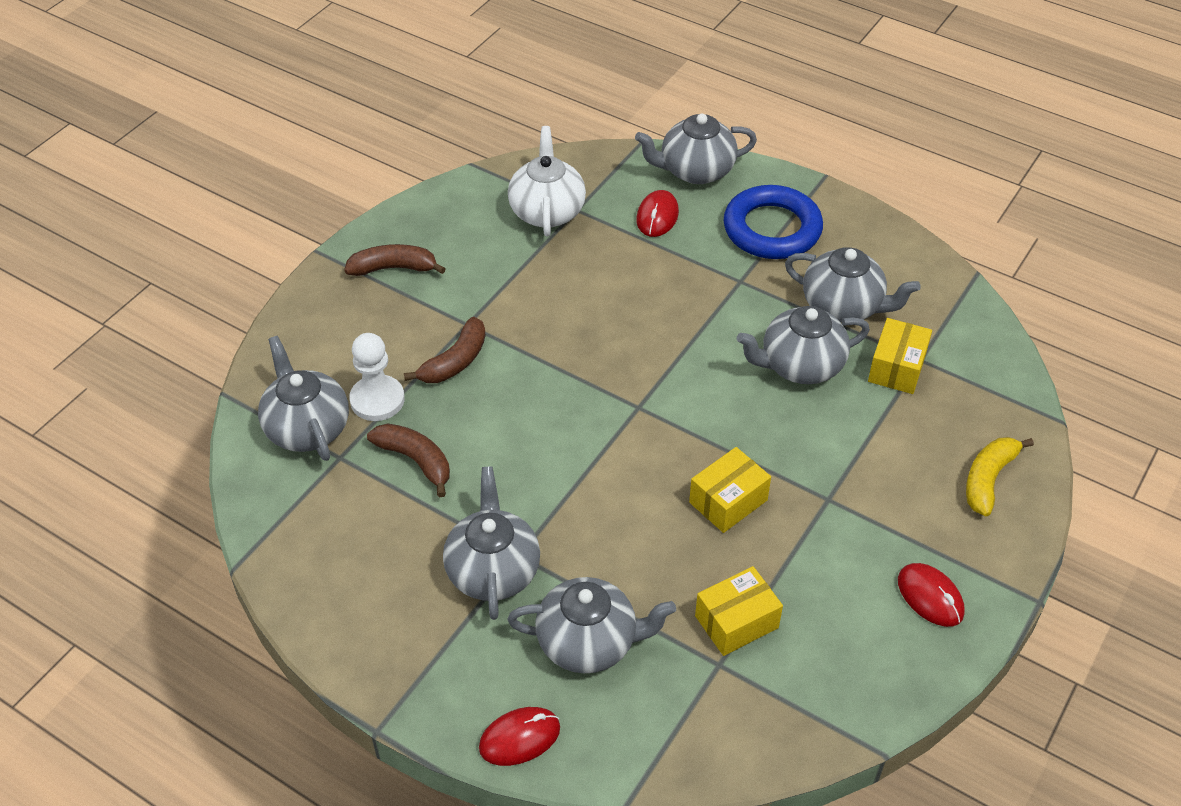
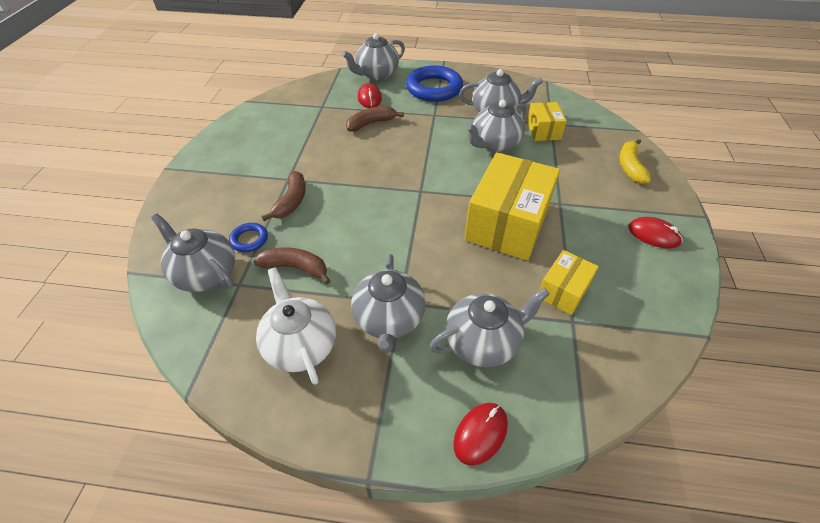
camera: 25 degrees left, 0 degrees up
(377, 400) = (249, 240): white pawn -> blue ring
(393, 268) = (223, 163): brown banana -> brown banana (371, 123)
(493, 570) = (389, 319): grey teapot -> grey teapot turned 150 degrees counterclockwise
(547, 211) = (305, 111): white teapot -> white teapot (300, 345)
(728, 501) = (507, 223): yellow box -> yellow box, size x1.95

